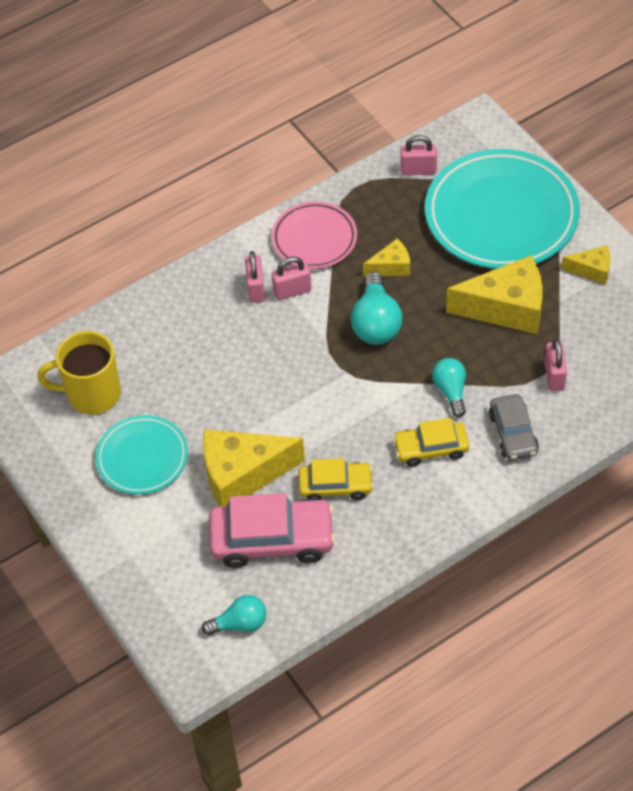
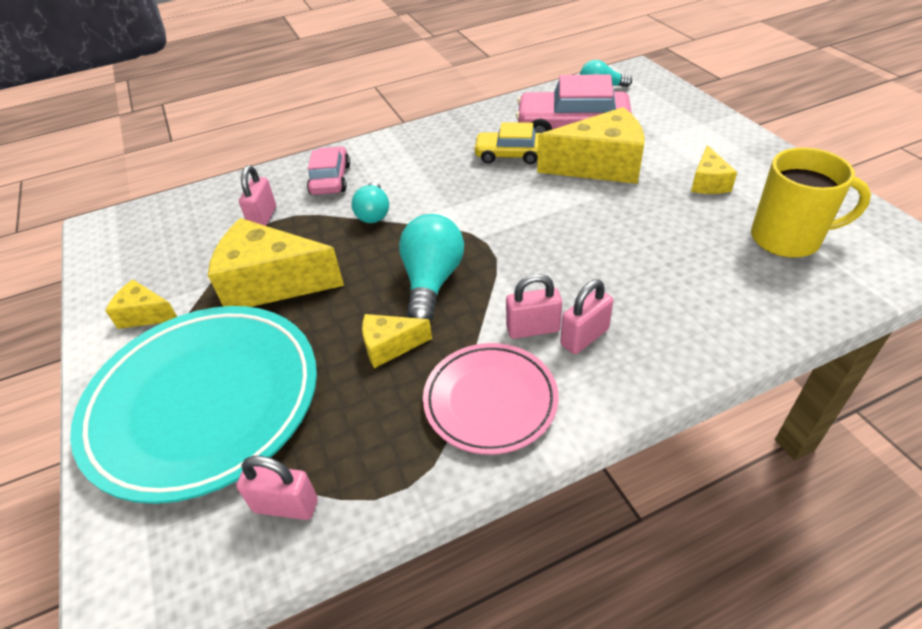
camera: 170 degrees left, 10 degrees down
(142, 458) = (708, 183): turquoise plate -> yellow cheese
(256, 289) = (584, 337): pink padlock -> pink padlock turned 45 degrees clockwise
(431, 448) = (412, 174): yellow car -> none
(513, 433) = (330, 179): grey car -> pink car

